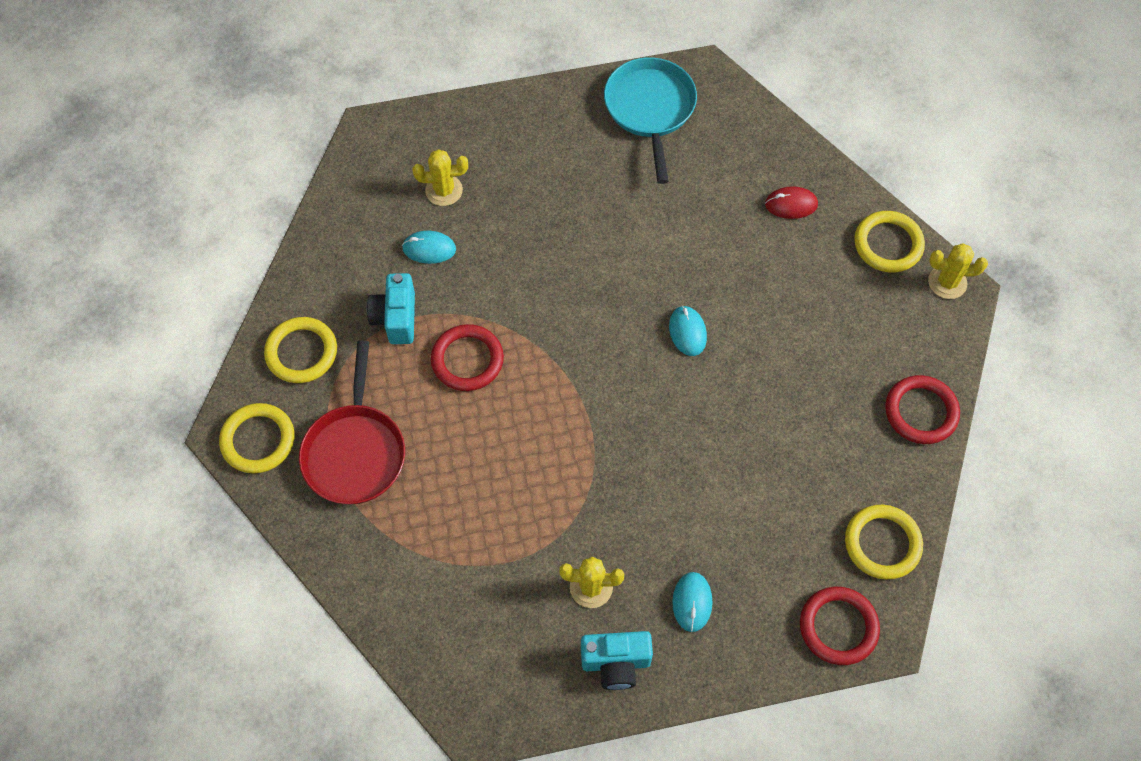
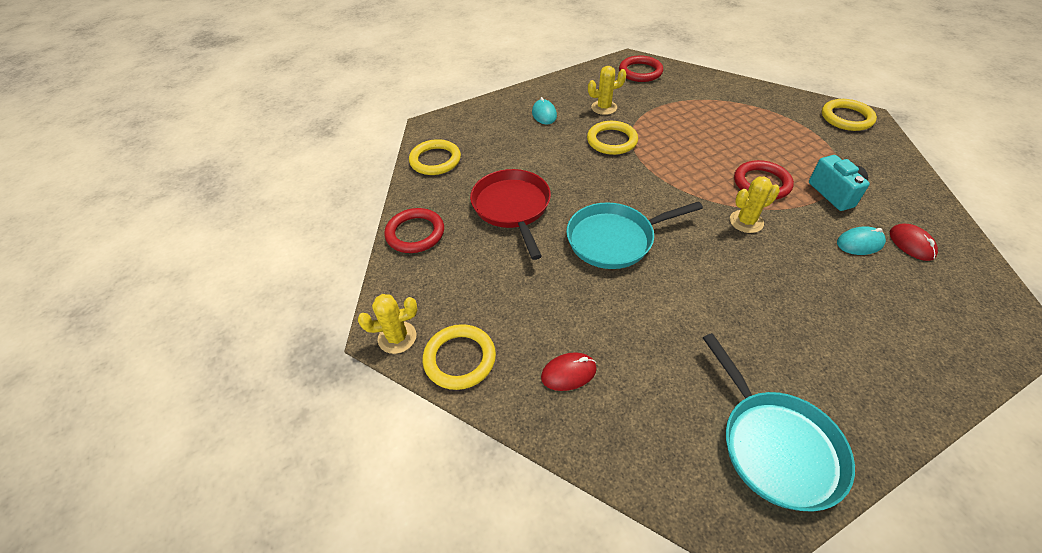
camera: 165 degrees right, 15 degrees down
(301, 352) = (873, 161): yellow ring -> yellow ring (612, 141)
(355, 452) = (785, 126): red pan -> red pan (512, 208)
(378, 232) = (911, 244): none -> red mouse
(444, 190) = (897, 292): yellow cactus -> yellow cactus (746, 221)
(616, 663) = (574, 87): turquoise camera -> none
(687, 332) = (614, 239): turquoise mouse -> turquoise pan
(838, 627) = (456, 123): red ring -> red ring (640, 72)

